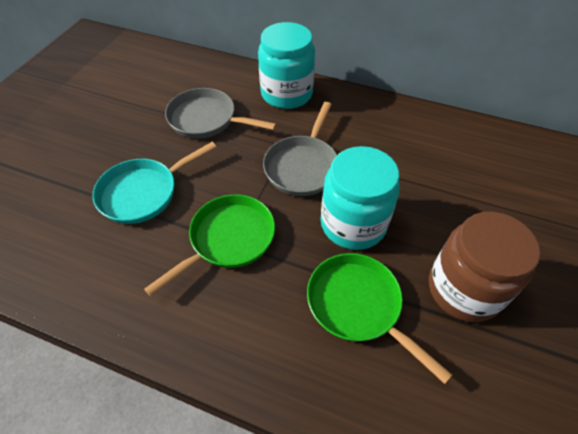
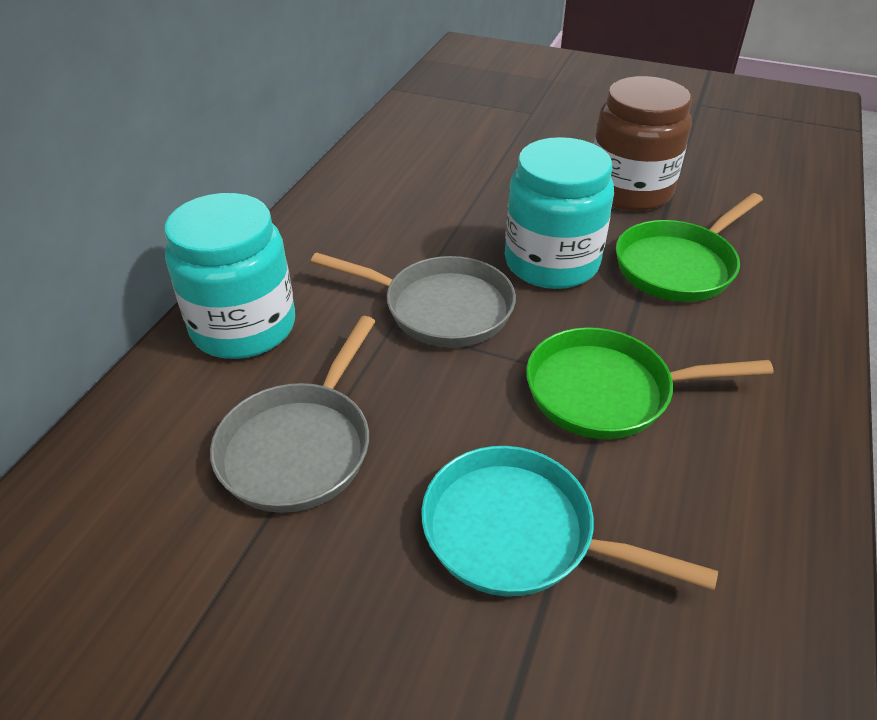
camera: 90 degrees left, 10 degrees down
(143, 193) = (518, 533): turquoise pan -> turquoise pan turned 150 degrees clockwise
(228, 239) = (607, 391): green pan -> green pan turned 45 degrees counterclockwise

